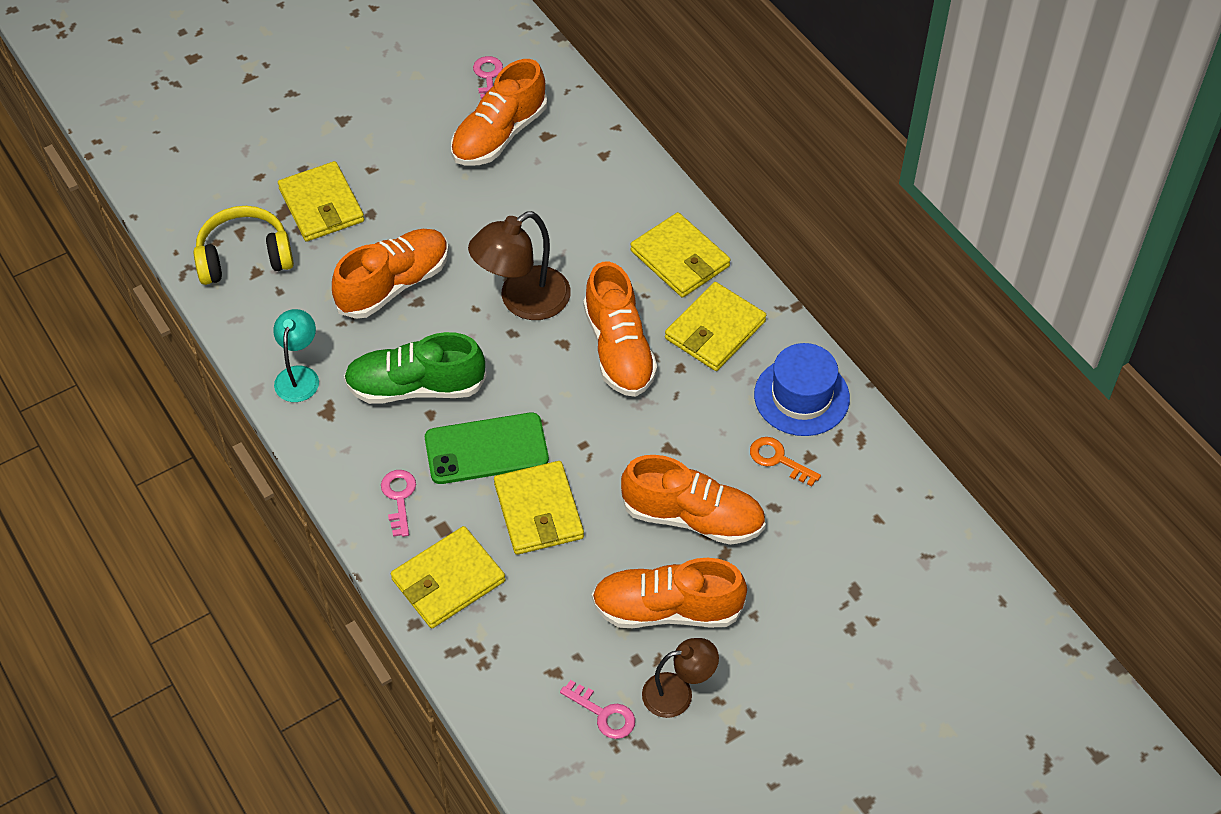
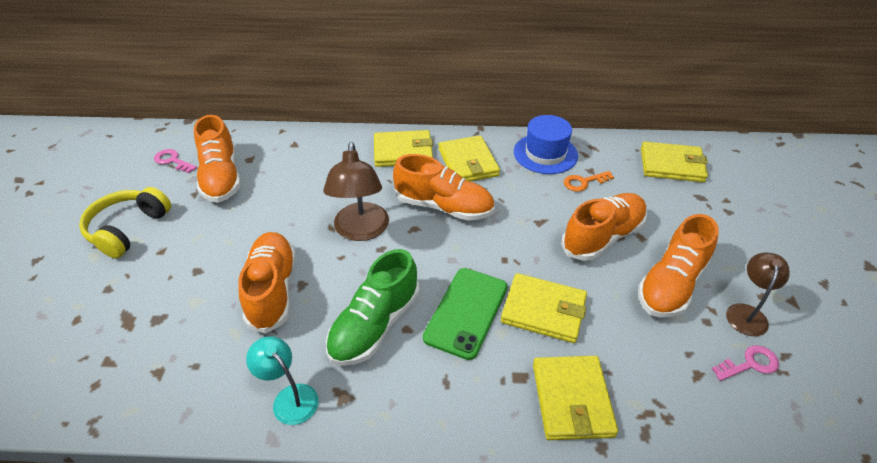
camera: 55 degrees left, 10 degrees down
(244, 257) = (134, 372): yellow headphones -> yellow headphones (128, 229)
(321, 205) = (153, 295): yellow wallet -> yellow wallet (671, 165)
(399, 498) = (468, 391): pink key -> none

